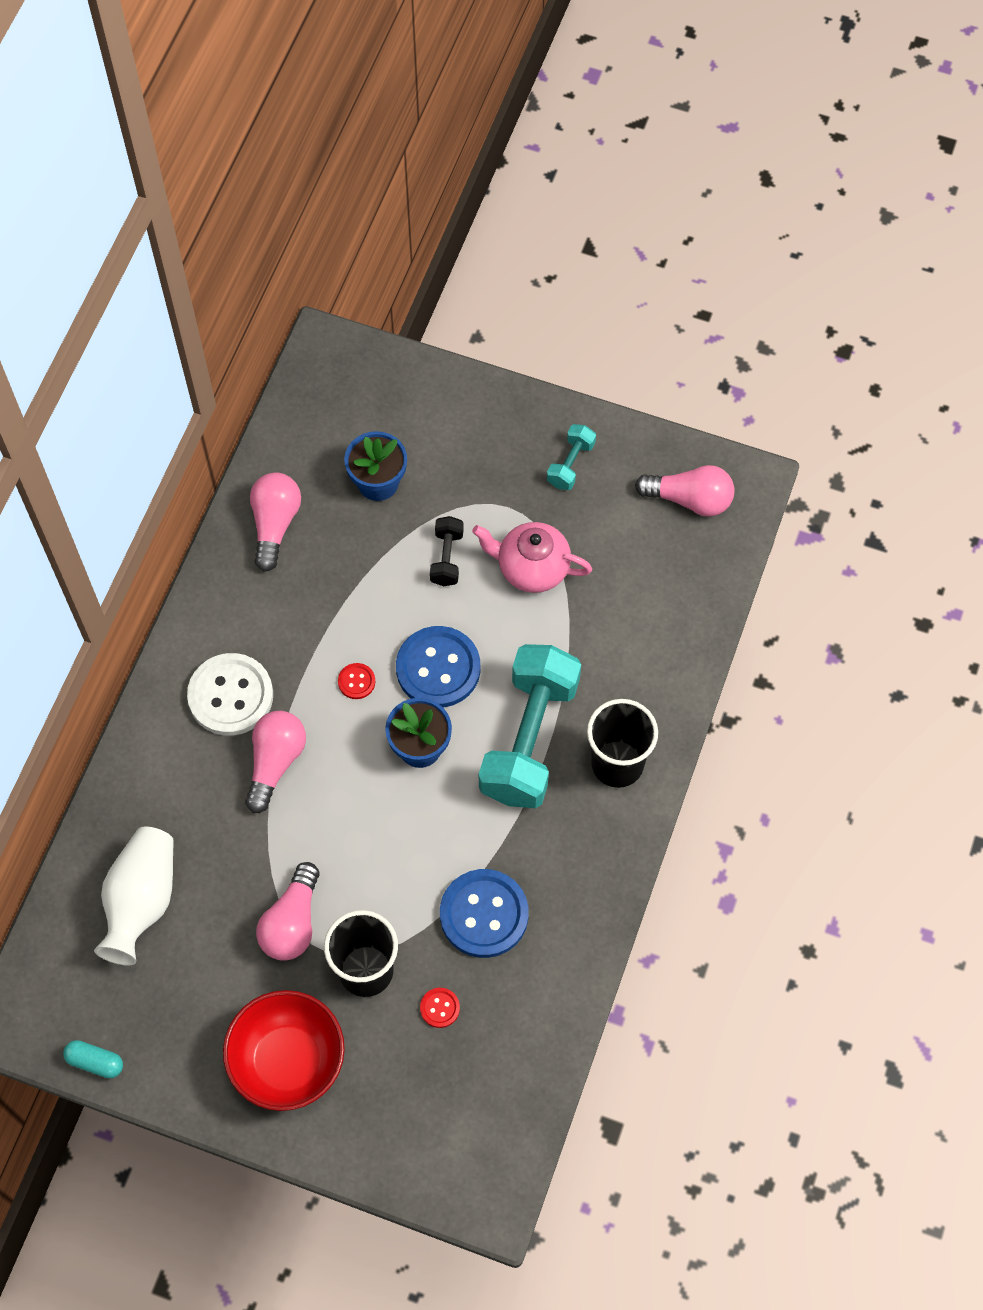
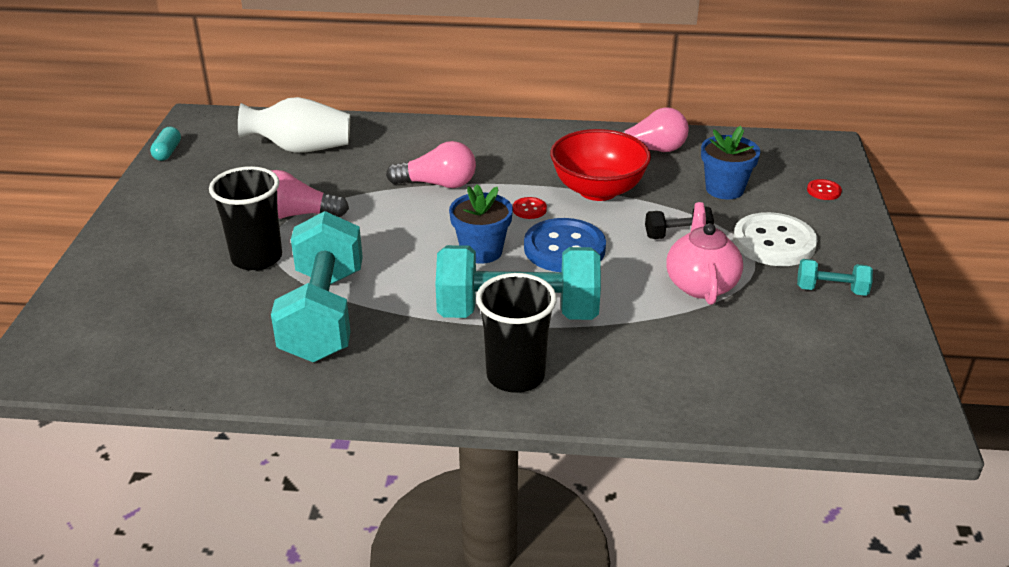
camera: 75 degrees right, 30 degrees down
(230, 696) = (487, 156): white button -> white button (774, 242)
(288, 1061) = (170, 233): red bowl -> red bowl (598, 190)
(440, 1008) = (224, 304): red button -> red button (823, 191)
(484, 914) = (324, 314): blue button -> turquoise dumbbell
(690, 499) = (859, 378): pink light bulb -> none

